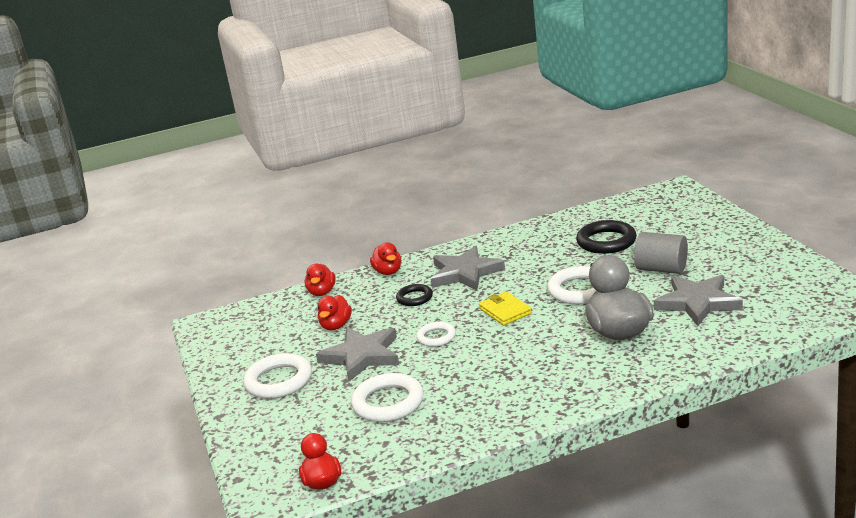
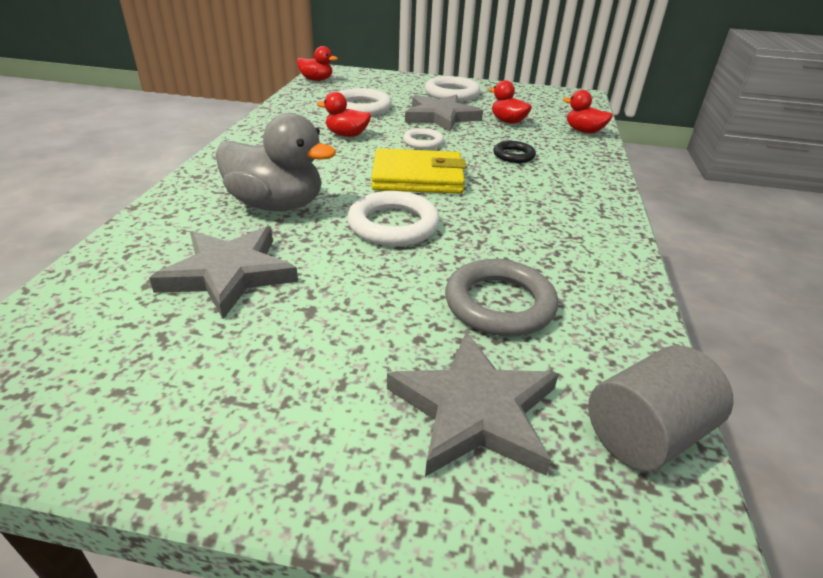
camera: 115 degrees right, 10 degrees up
(388, 272) = (593, 162): red duck -> red duck (347, 135)
(465, 273) = (537, 189): grey star -> grey star (475, 410)
(505, 311) = (417, 177): yellow wallet -> yellow wallet, size x1.64
(606, 241) = (499, 304): black ring -> grey ring
(661, 269) = (348, 298): grey cylinder -> grey cylinder (645, 434)

